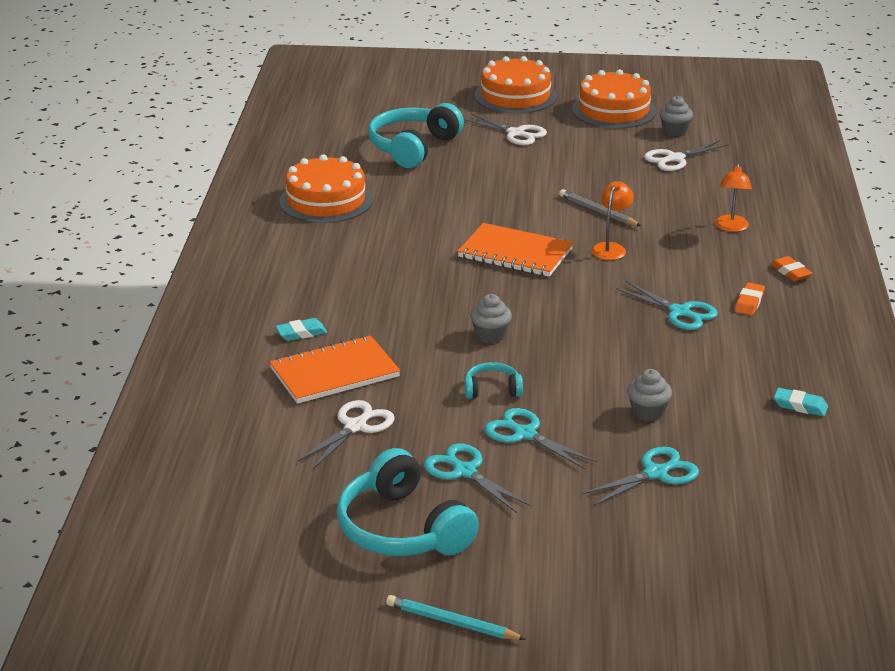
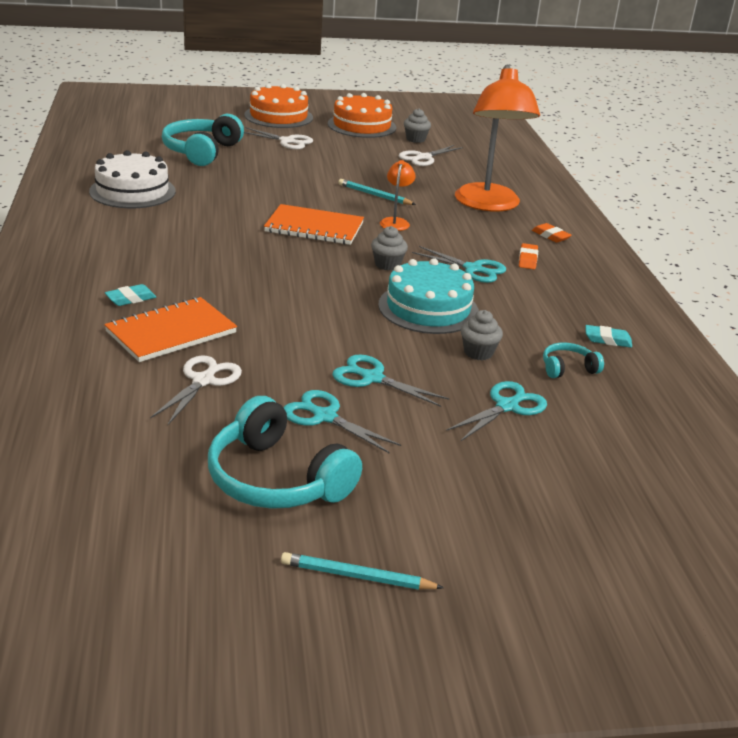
camera: 15 degrees left, 0 degrees up
(326, 201) = (132, 191): orange cake -> white cake
(490, 335) = (312, 294): grey cupcake -> grey cupcake (387, 264)
(492, 389) = (328, 340): turquoise headphones -> turquoise headphones (568, 368)
(597, 211) = (374, 195): grey pencil -> turquoise pencil
(611, 358) = (428, 308): none -> turquoise cake
(731, 227) = (488, 205): orange lamp -> orange lamp, size x2.32

